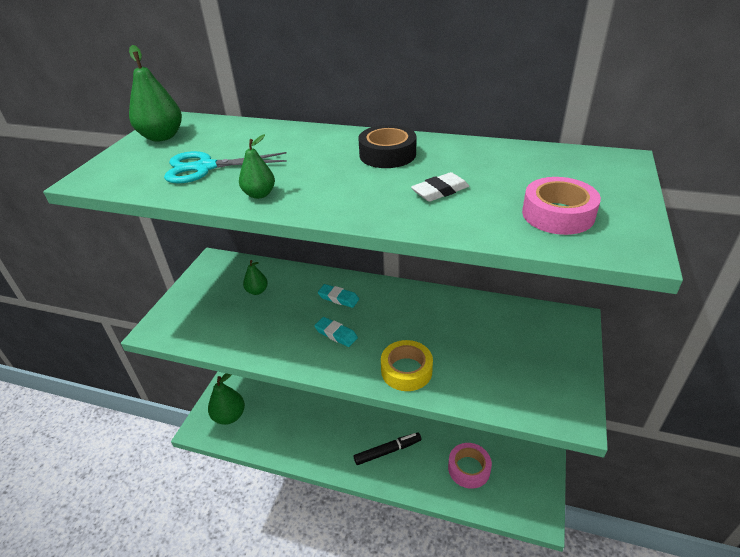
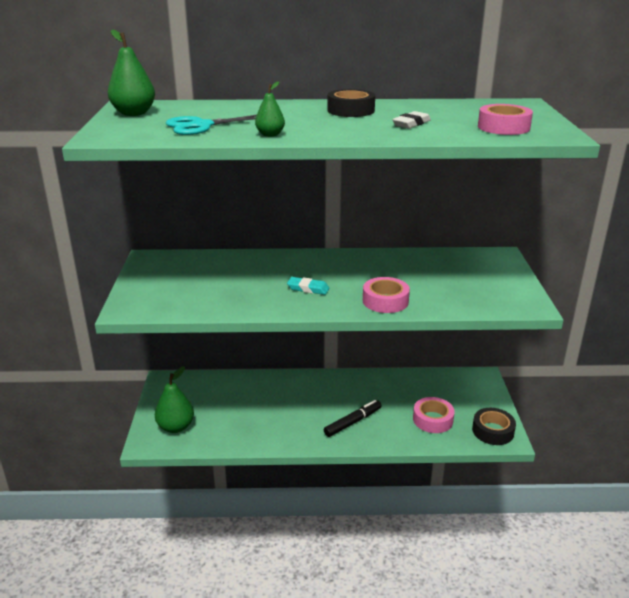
camera: 20 degrees left, 10 degrees down
(257, 291) = (211, 272): green pear -> none
(338, 298) = (294, 267): turquoise eraser -> none
(406, 370) = (385, 301): yellow tape -> pink tape
(527, 501) = (493, 431): none -> black tape

